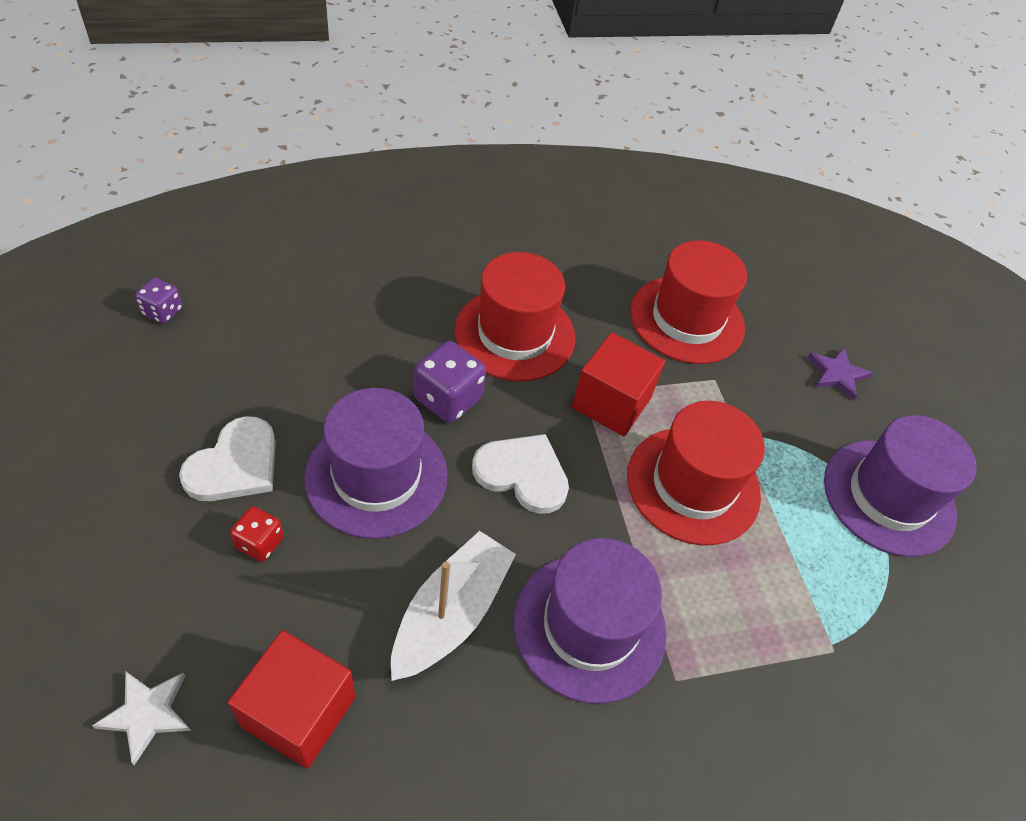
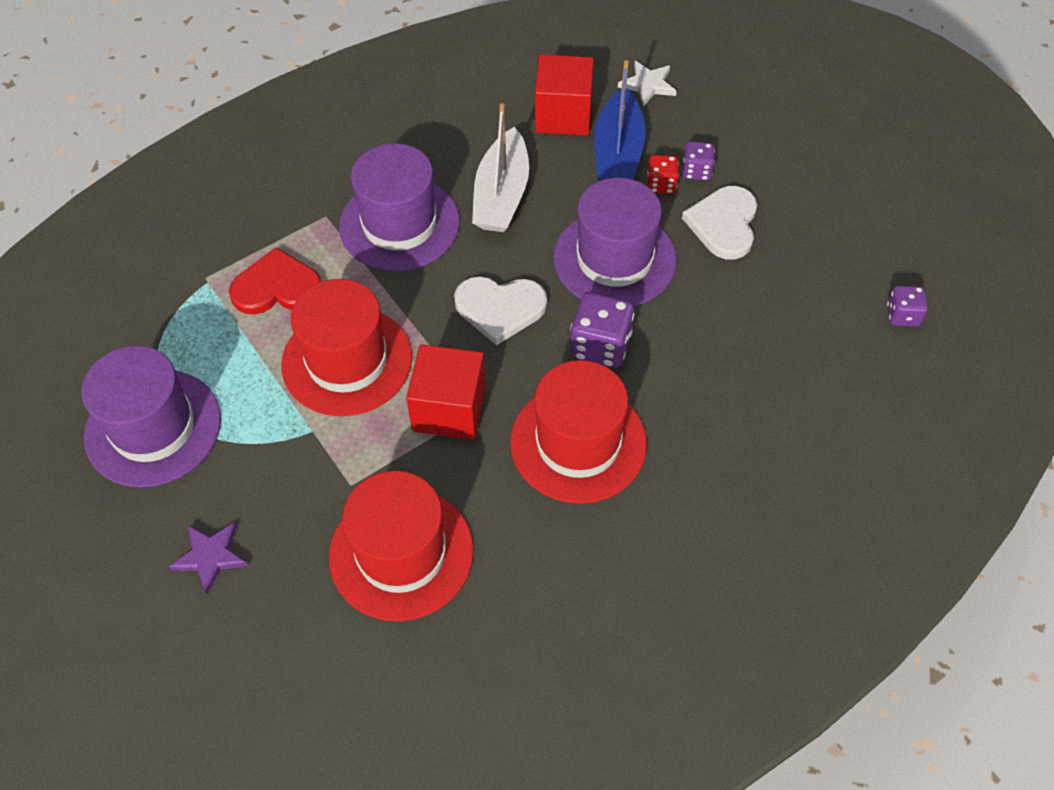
camera: 165 degrees right, 5 degrees up
(206, 542) = (696, 171): none -> purple dice
(274, 612) = (618, 152): none -> blue boat
(751, 601) = (277, 287): none -> red heart

